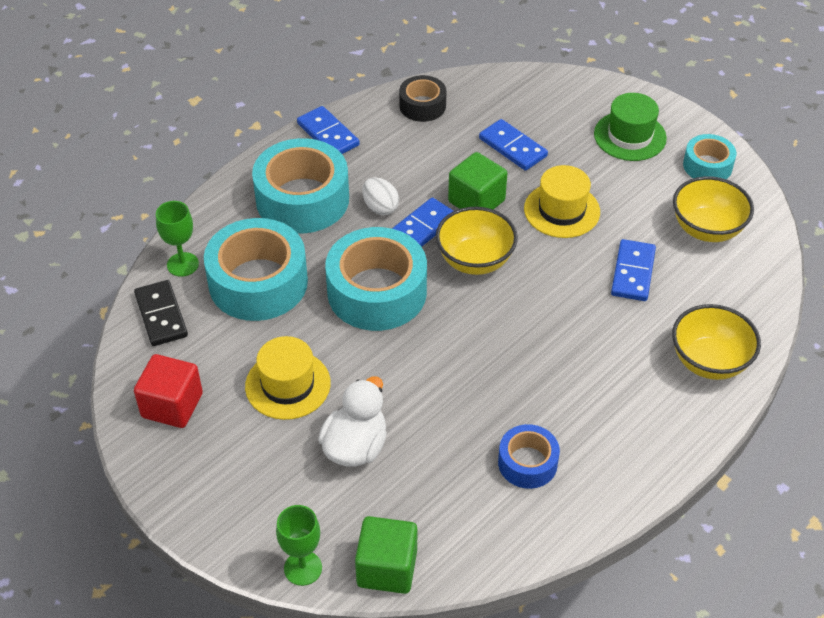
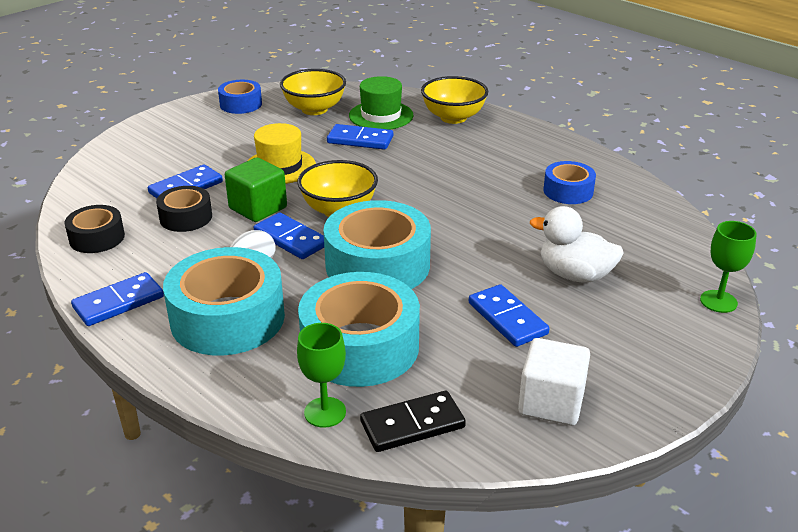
camera: 90 degrees left, 15 degrees down
(172, 405) = (551, 403): red cube -> white cube
(288, 385) = (507, 318): yellow hat -> blue domino
(387, 568) = (697, 257): green cube -> none
(457, 155) = (186, 217): none -> black tape
(630, 136) = (192, 132): green hat -> green hat (381, 115)
(707, 166) = (241, 104): turquoise tape -> blue tape

